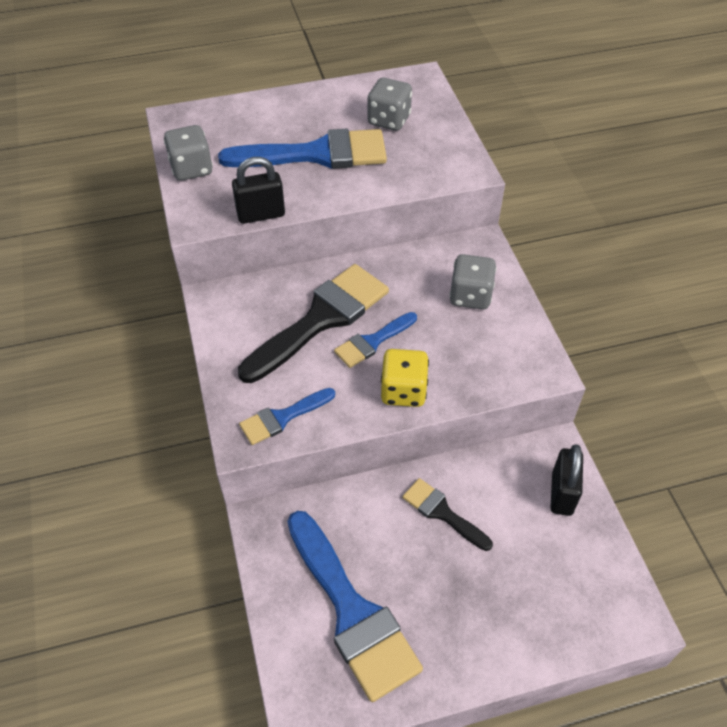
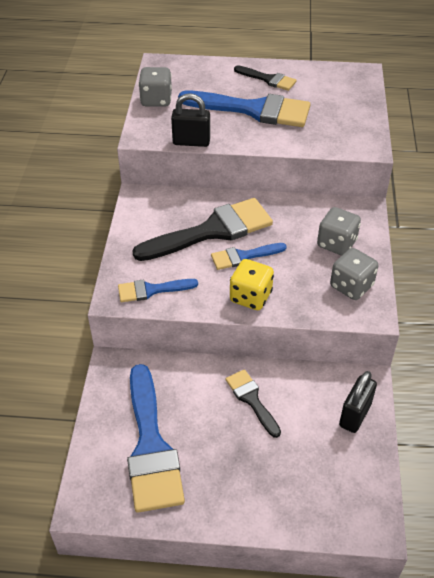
camera: 20 degrees right, 5 degrees down
(316, 110) = (268, 79): none -> black brush
(389, 120) = (321, 98): grey dice -> grey dice (351, 286)

